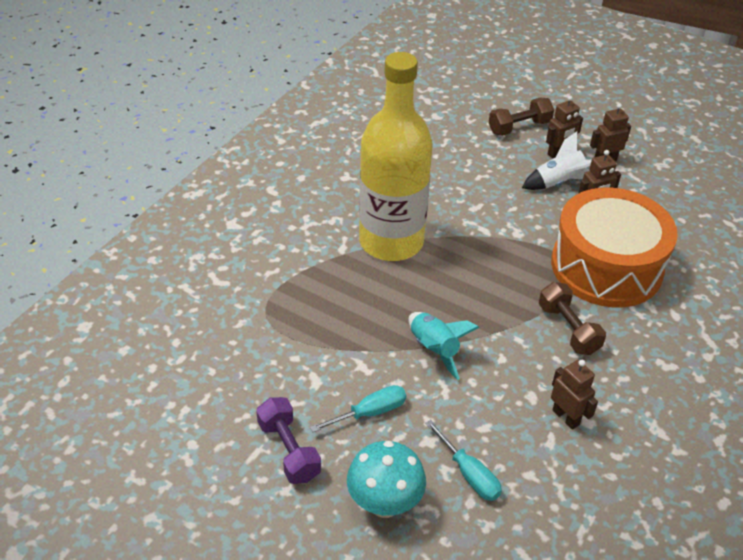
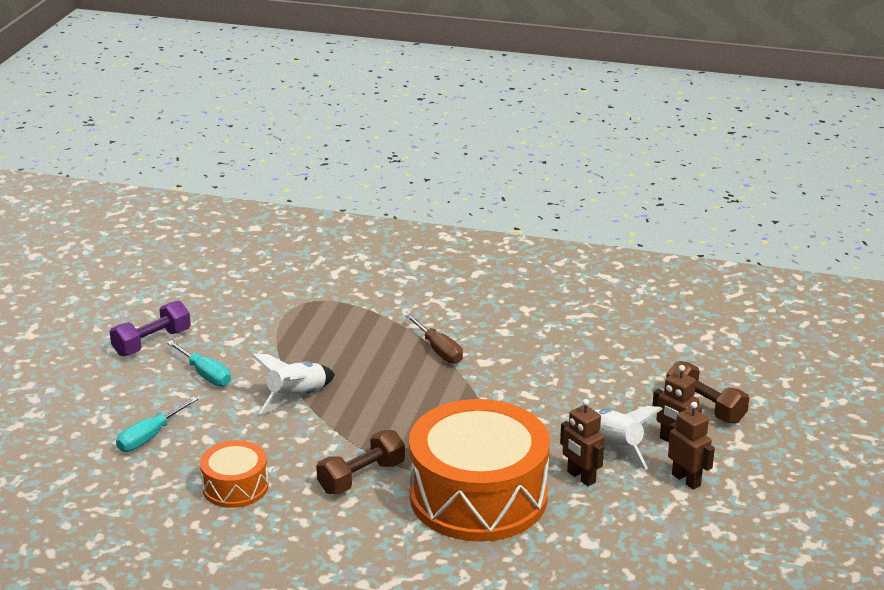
camera: 75 degrees right, 15 degrees down
(384, 504) = (107, 397): turquoise mushroom -> none
(391, 242) = (439, 350): yellow bottle -> brown screwdriver
(434, 349) = (296, 397): turquoise rocket -> white rocket
(566, 417) = (235, 487): brown robot -> orange drum

